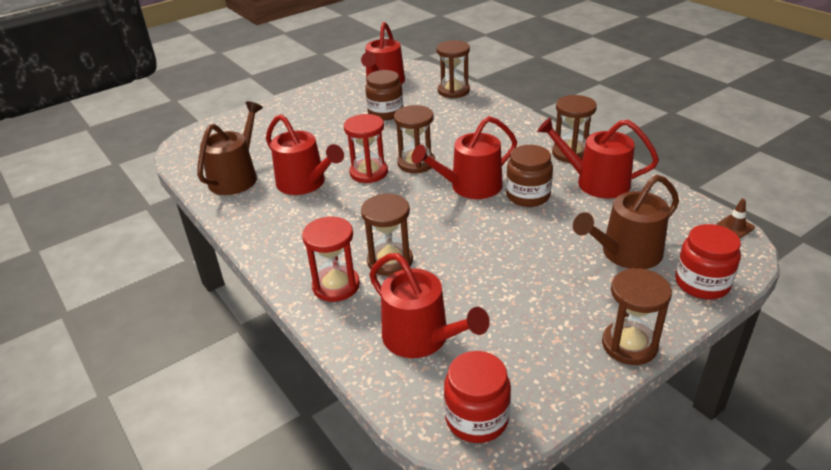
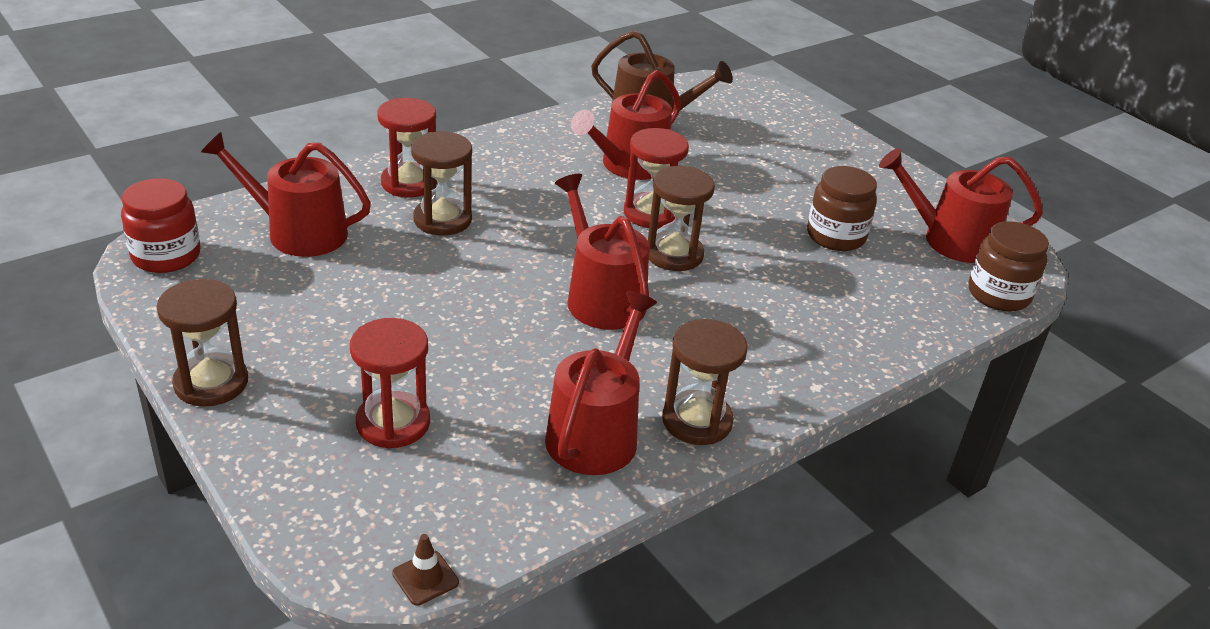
camera: 85 degrees right, 0 degrees up
(421, 338) = (298, 232): red watering can -> red watering can turned 60 degrees clockwise
(453, 91) = (931, 313): brown hourglass -> none
(528, 196) = (567, 350): brown jar -> brown jar (998, 294)
(626, 253) = (393, 423): brown watering can -> red hourglass
(702, 283) = (296, 486): red jar -> none

